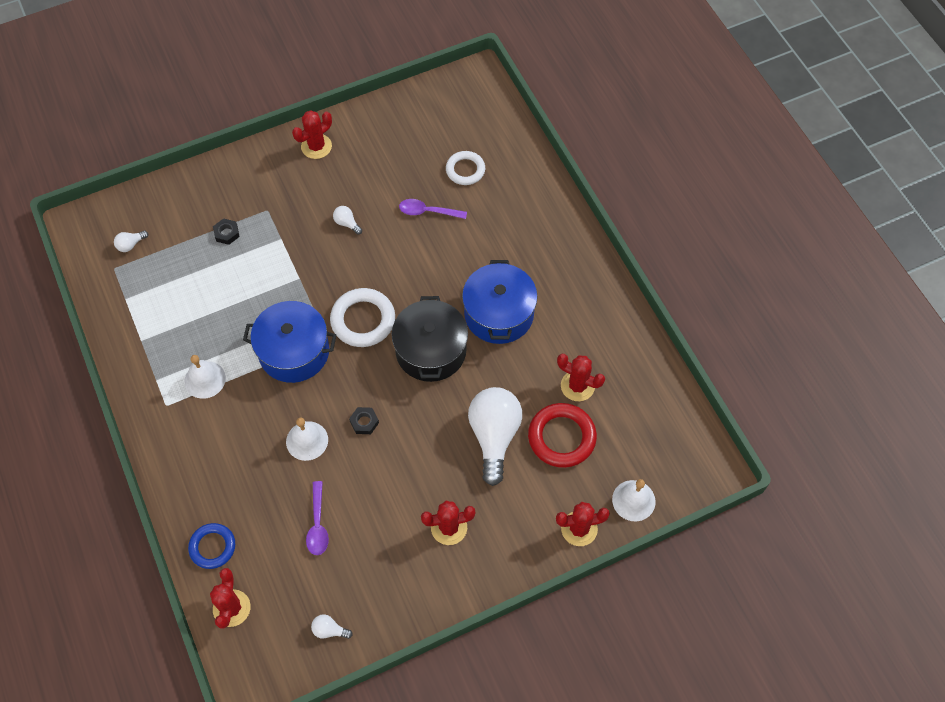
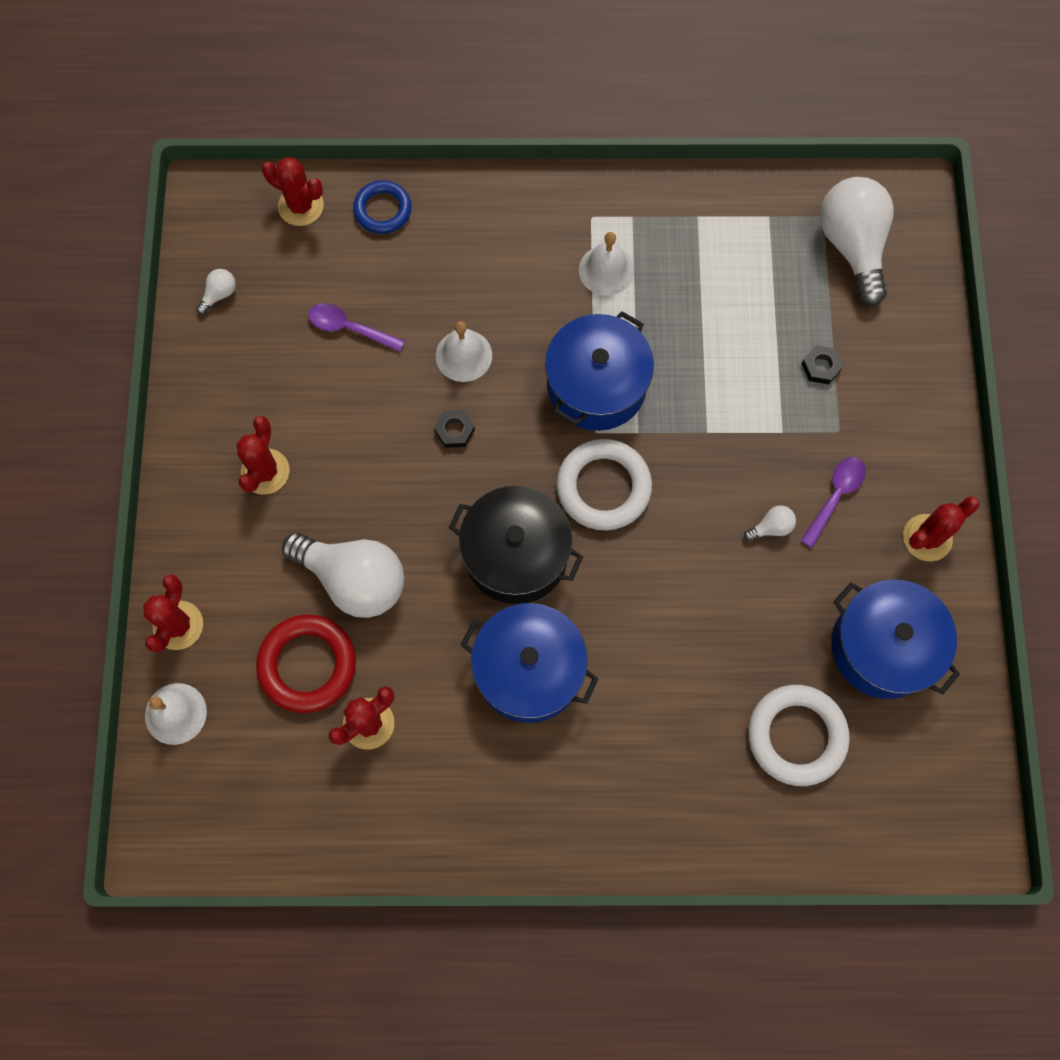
camera: 115 degrees right, 10 degrees up
(131, 245) = (852, 246): white light bulb -> white light bulb, size x2.48
(316, 146) = (927, 538): red cactus -> red cactus turned 75 degrees clockwise
(393, 147) = (883, 647): none -> blue pot
(427, 212) = (743, 647): purple spoon -> purple spoon (835, 496)
(465, 170) = (796, 736): white ring -> white ring, size x1.53

